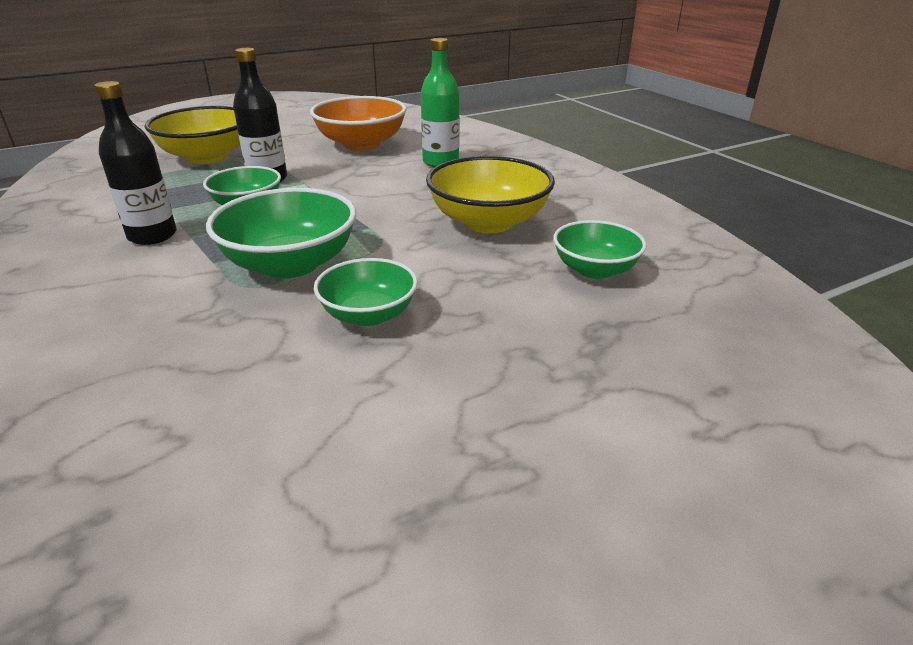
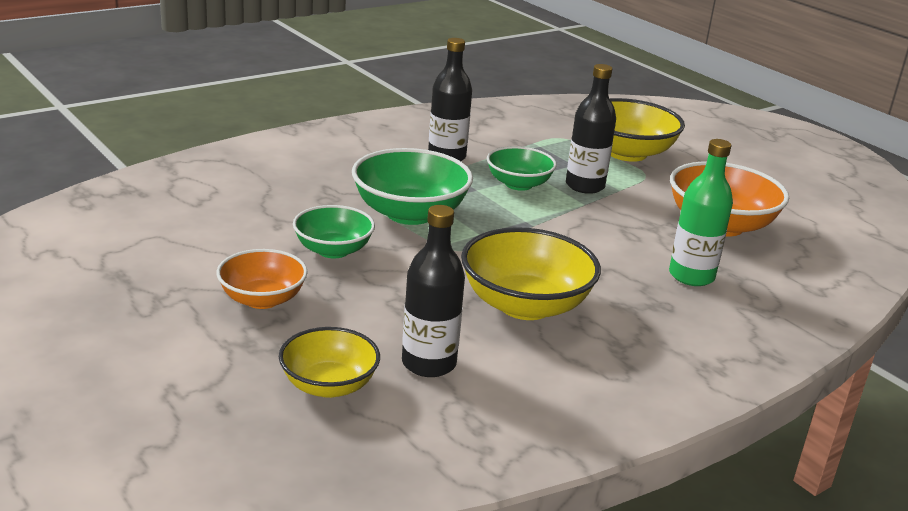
camera: 80 degrees right, 5 degrees down
(486, 366) = (262, 299): none -> orange bowl
(595, 270) = (429, 363): green bowl -> black bottle
(650, 322) = (329, 385): none -> yellow bowl

